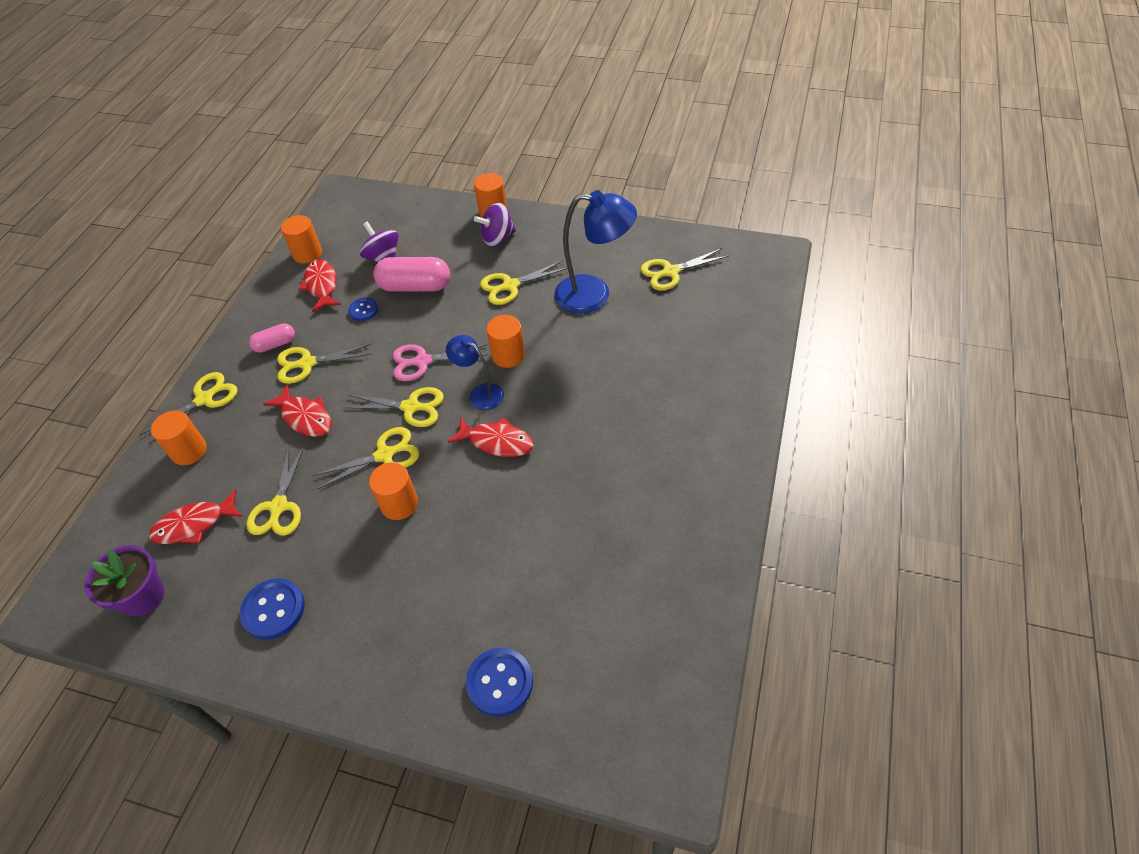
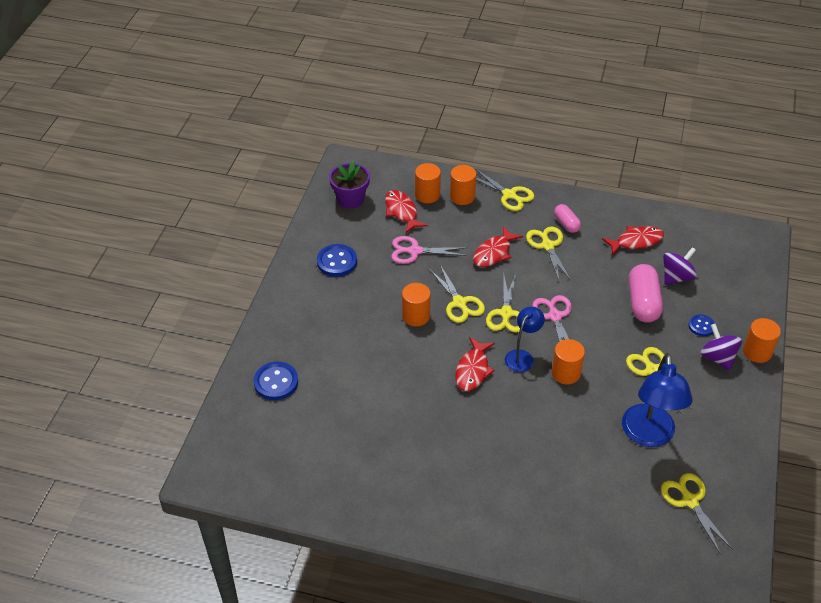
camera: 85 degrees right, 5 degrees down
(279, 506) = (415, 251): yellow scissors -> pink scissors
(307, 254) = (674, 226): orange cylinder -> orange cylinder (427, 195)
(363, 310) = (610, 272): blue button -> blue button (701, 326)

